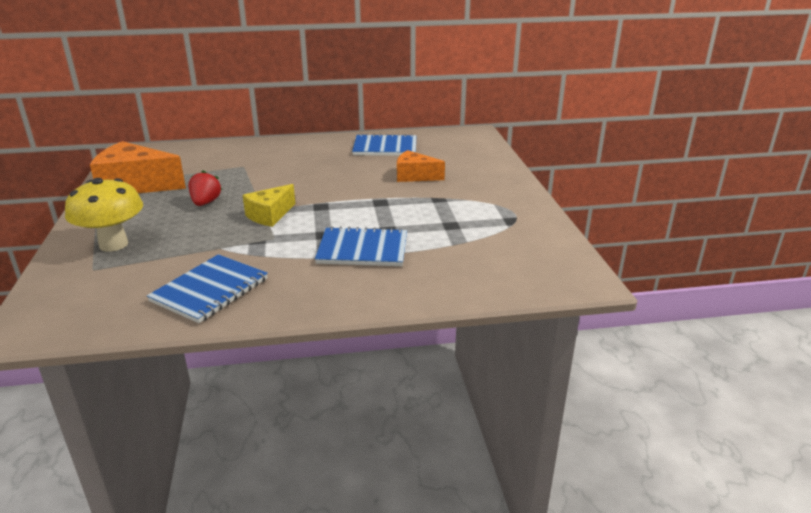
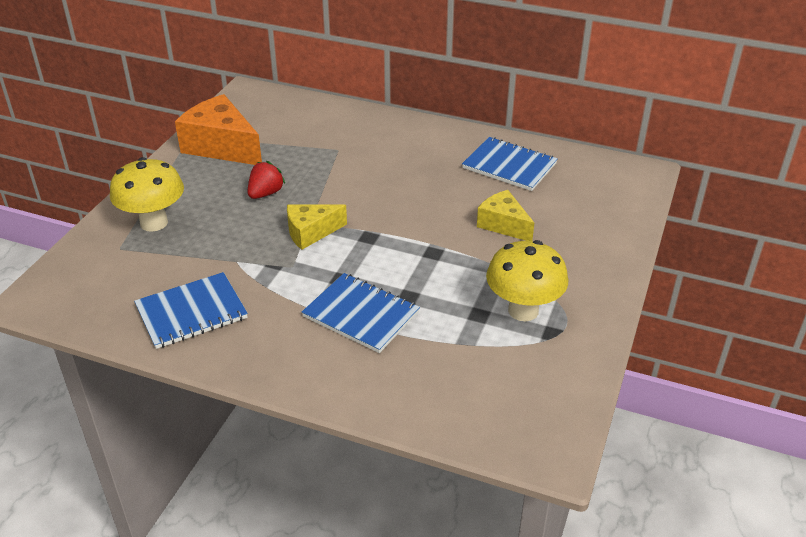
camera: 30 degrees right, 10 degrees up
(414, 176) = (503, 225): orange cheese -> yellow cheese
(479, 214) = (523, 310): none -> yellow mushroom

